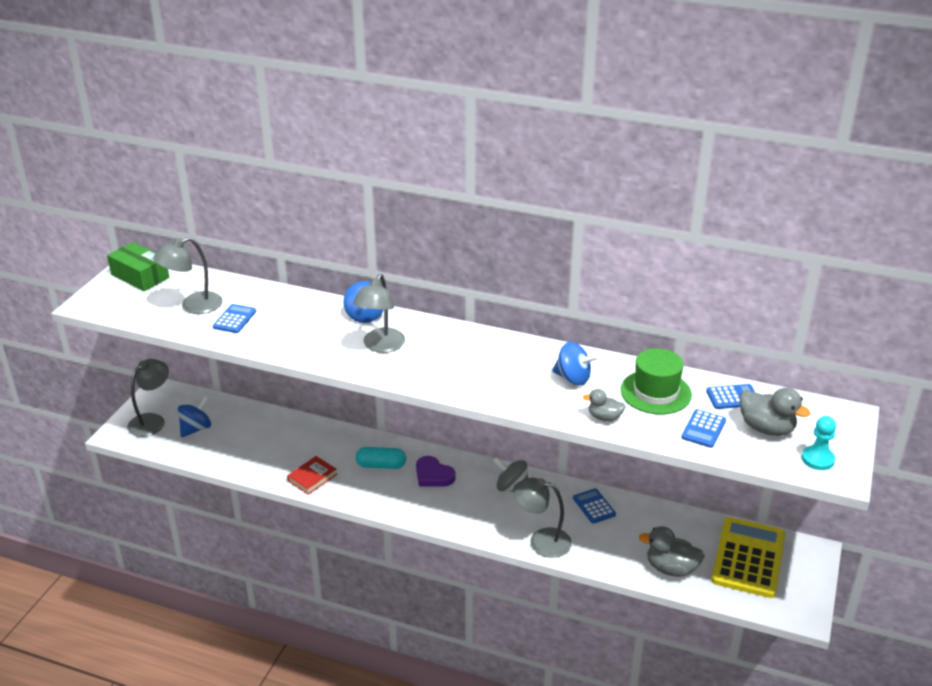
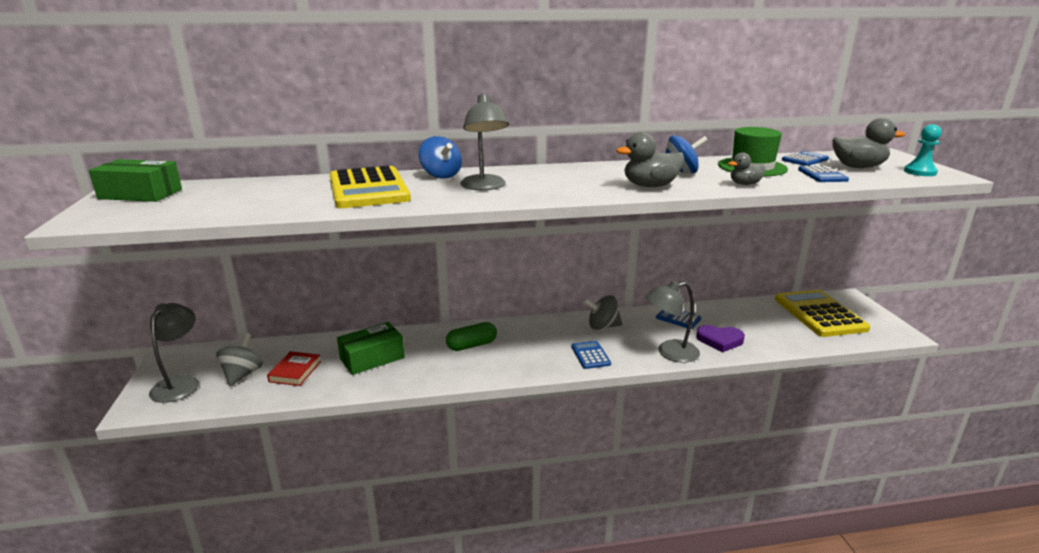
camera: 30 degrees left, 10 degrees down
(193, 306) = (235, 200): grey lamp -> none
(196, 429) = (242, 374): blue spinning top -> grey spinning top
(234, 319) = (299, 199): blue calculator -> blue calculator (590, 355)
(292, 320) = (368, 189): none -> yellow calculator
(295, 448) = (372, 358): none -> green box
(312, 477) = (412, 375): red book -> red book (295, 371)
(381, 465) = (472, 345): turquoise capsule -> green capsule
(433, 475) = (527, 338): purple heart -> purple heart (720, 340)
(671, 568) = (783, 337): grey duck -> grey duck (650, 186)

